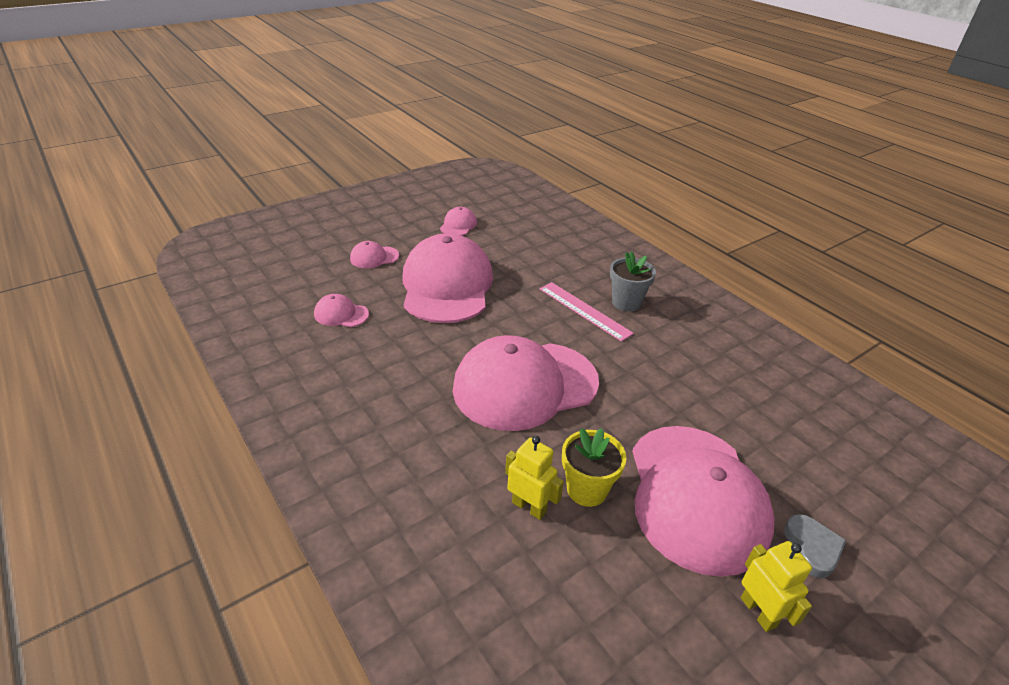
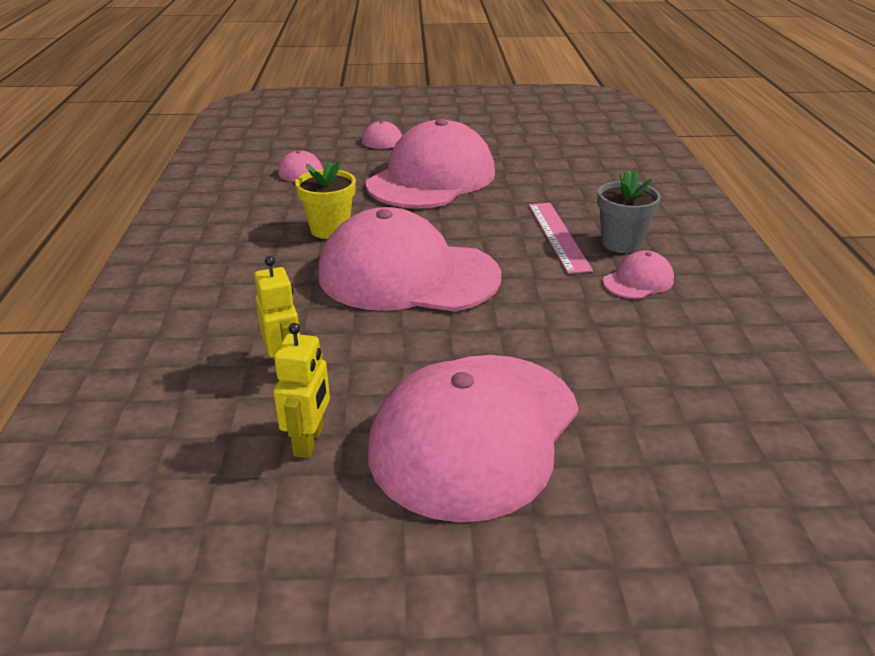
camera: 35 degrees right, 5 degrees down
(458, 225) = (507, 135): pink cap -> pink cap (638, 281)
(587, 489) = (360, 377): yellow flower pot -> yellow flower pot (329, 229)
(758, 612) = (410, 561): yellow robot -> yellow robot (309, 441)
(812, 548) = (563, 542): grey heart -> none

